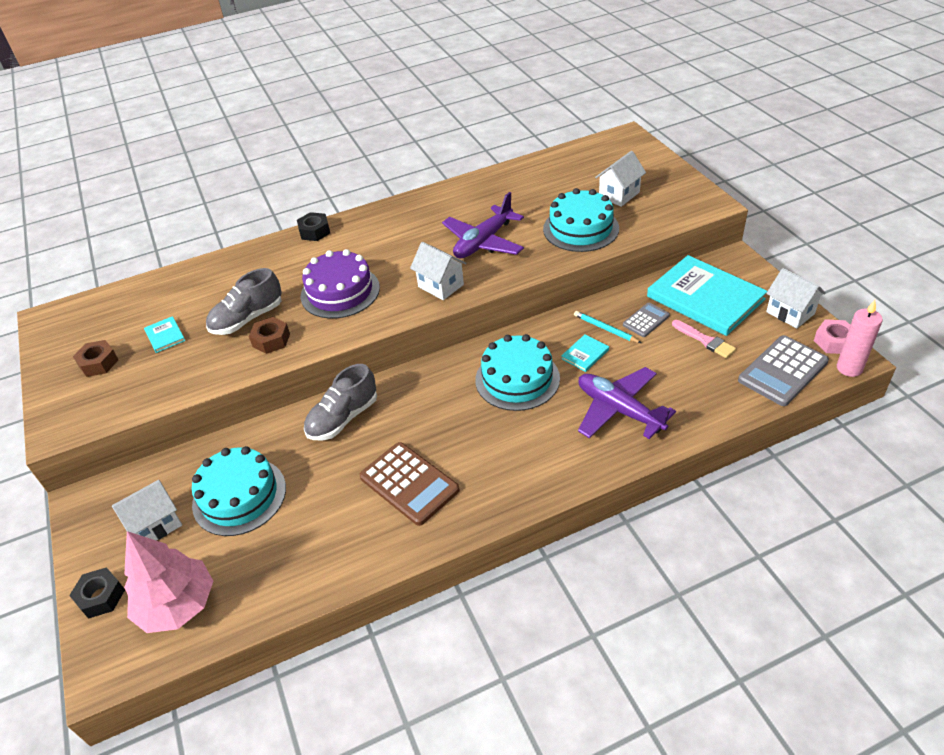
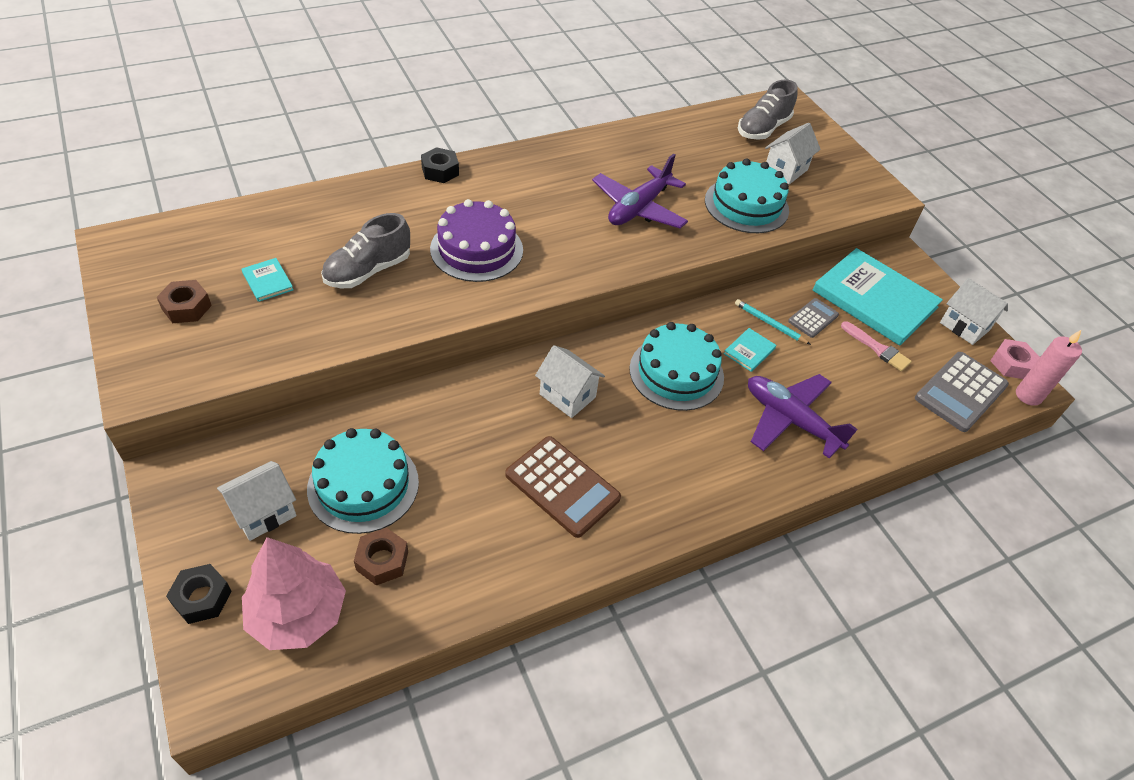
camera: 10 degrees left, 5 degrees up
(271, 340) = (399, 300): brown nut -> brown nut (382, 560)
(343, 418) = (480, 401): grey shoe -> grey shoe (763, 129)
(441, 286) = (594, 255): white house -> white house (567, 396)

